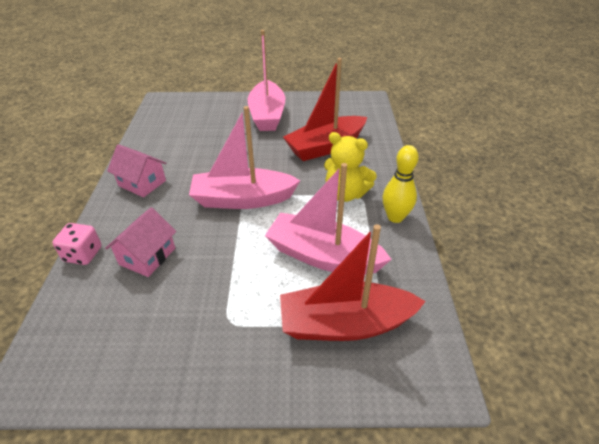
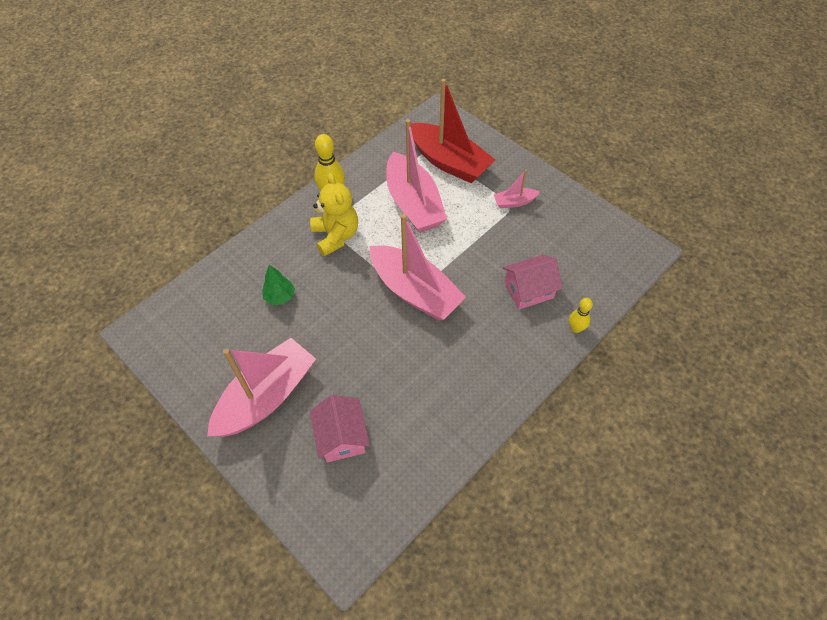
camera: 135 degrees left, 15 degrees up
(83, 254) = (576, 328): pink dice -> yellow bowling pin
(142, 183) = (482, 382): pink house -> pink house (341, 437)
(229, 330) = (514, 202): none -> pink boat
(325, 147) = (280, 297): red boat -> green tree

